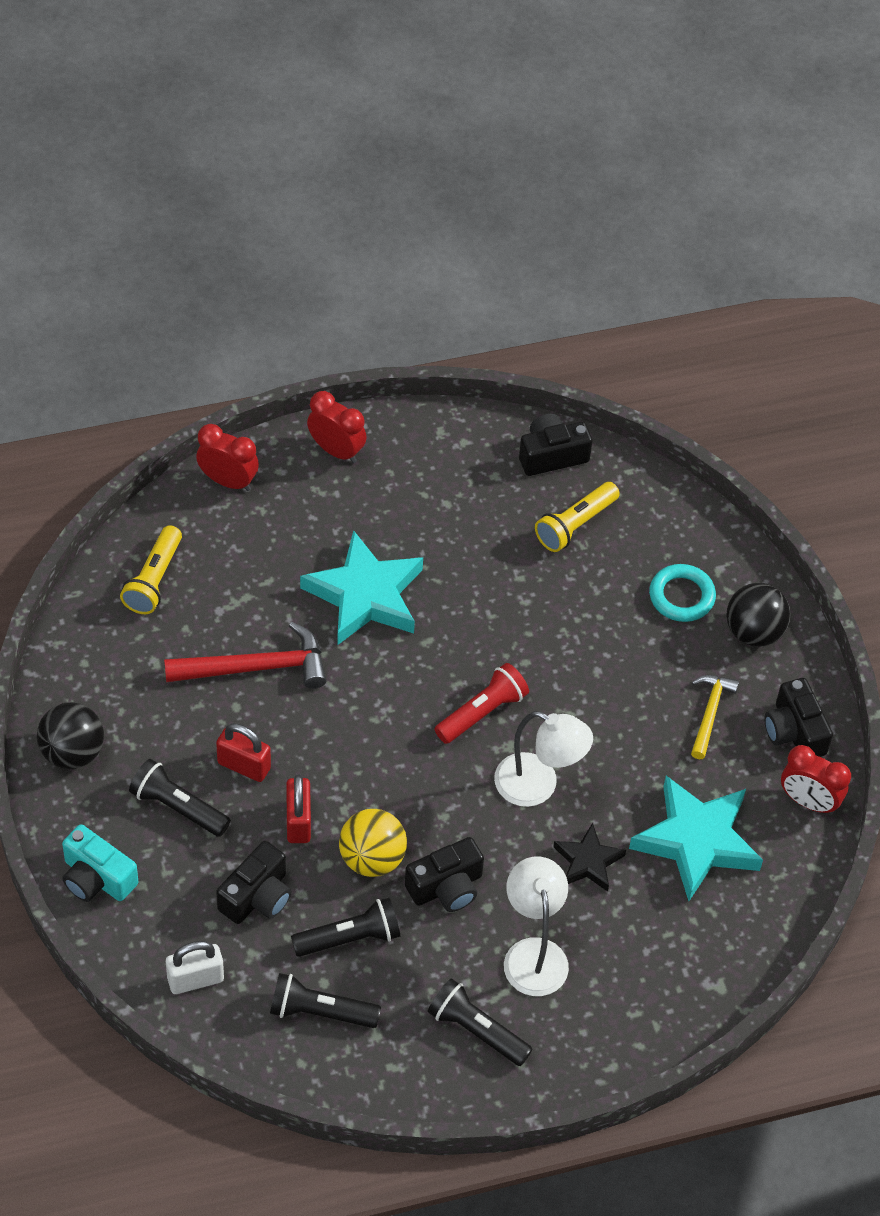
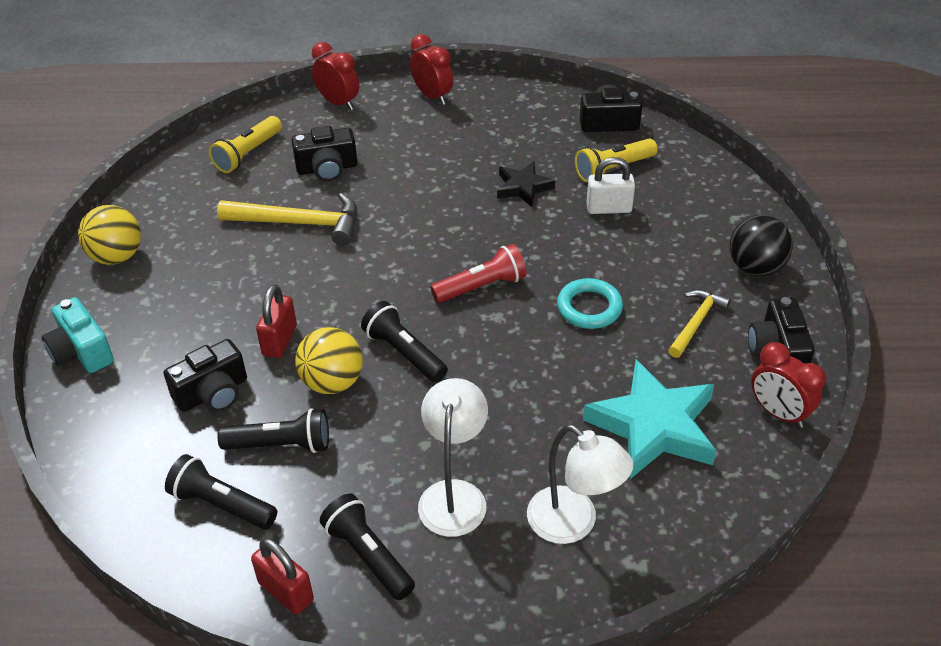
camera: 20 degrees right, 10 degrees down
(72, 752) = (117, 256): black ball -> yellow ball
(178, 807) = (181, 311): black flashlight -> black flashlight (404, 353)
(195, 979) = (120, 451): white padlock -> white padlock (609, 208)
(244, 765) = (253, 290): red padlock -> red padlock (286, 591)
(256, 668) = (299, 223): red hammer -> yellow hammer
(365, 595) = (414, 189): turquoise star -> none
(446, 887) = (392, 419): black camera -> black camera (327, 168)
(538, 786) = (512, 352): white lamp -> white lamp (573, 524)
(588, 861) = (538, 423): black star -> black star (523, 187)
(681, 596) = (694, 231): turquoise ring -> turquoise ring (589, 308)

